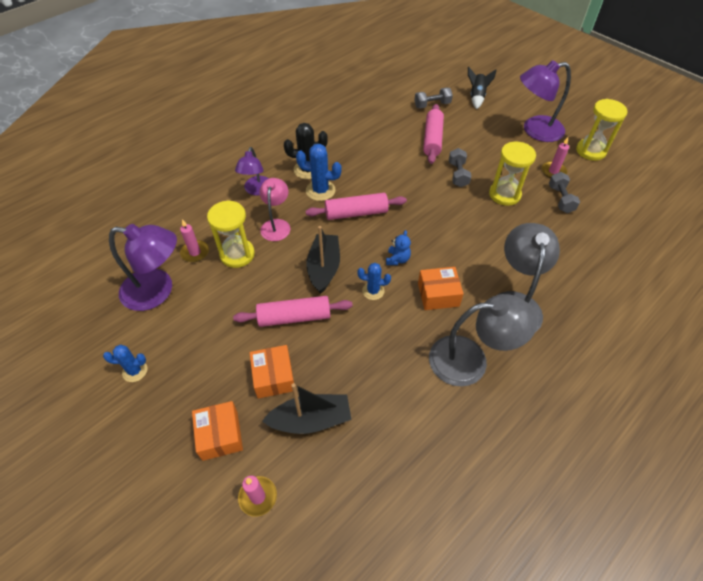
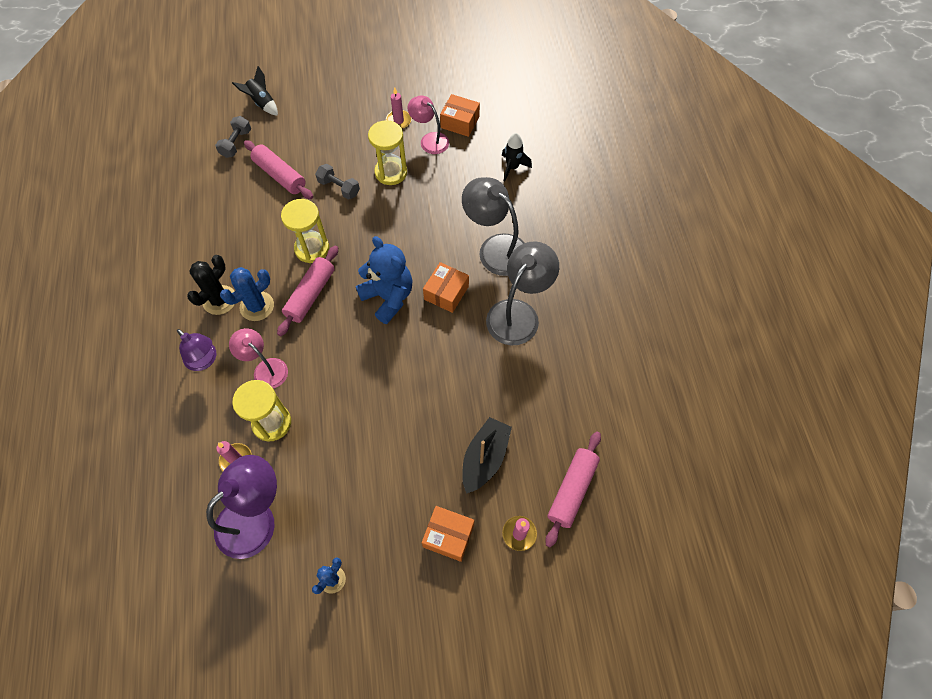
camera: 55 degrees left, 10 degrees up
(274, 377) = (426, 464): orange box -> orange box (460, 122)
(294, 317) = (381, 414): pink rolling pin -> pink rolling pin (572, 490)
(324, 268) = (349, 359): black boat -> none
(373, 291) = (404, 337): blue cactus -> none
(397, 259) = (388, 297): blue teddy bear -> blue teddy bear, size x2.14
(535, 130) = (343, 96): purple lamp -> none
(560, 199) = (430, 140): grey dumbbell -> pink lamp
(590, 151) = (401, 79): yellow hourglass -> yellow hourglass (312, 249)
(603, 268) = (512, 167): none -> black rocket

